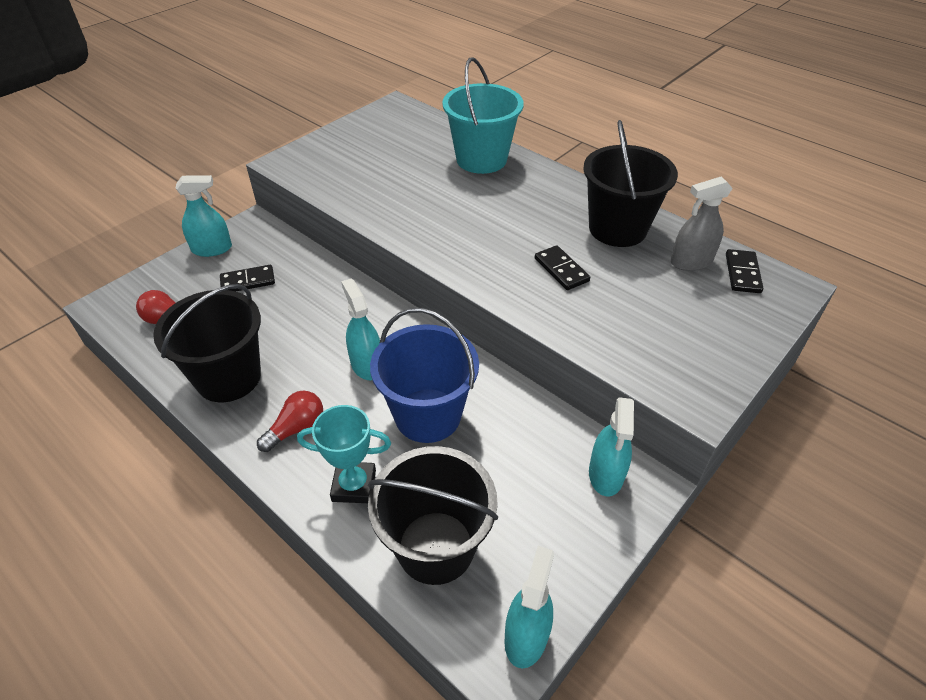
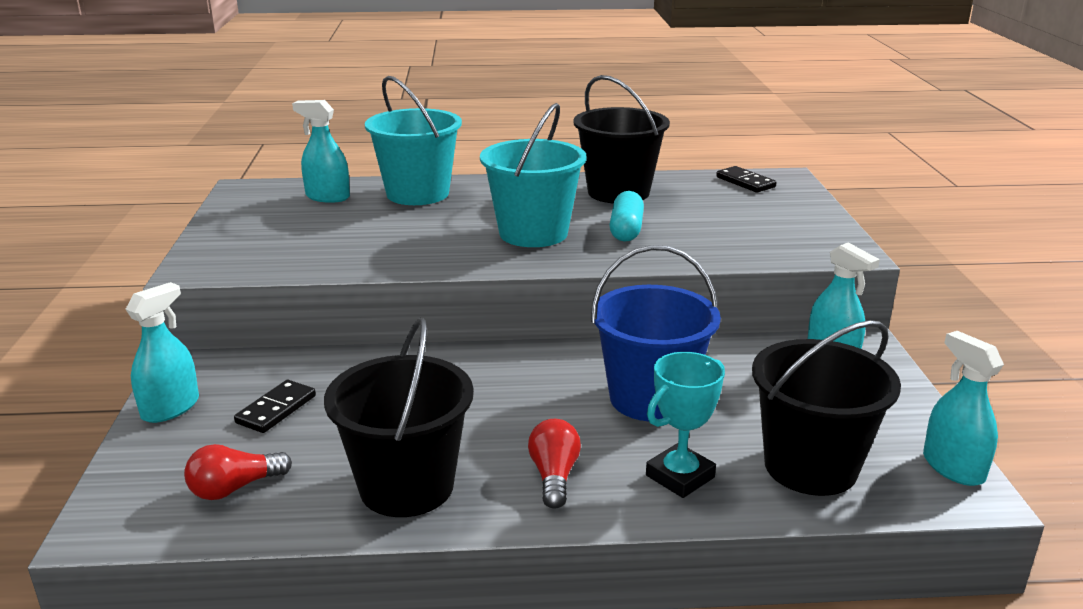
camera: 45 degrees left, 20 degrees down
(367, 365) = (533, 398): turquoise spray bottle -> turquoise spray bottle (327, 197)
(494, 237) = (533, 233): none -> turquoise bucket
(561, 270) = (626, 230): black domino -> turquoise capsule
(691, 261) = (703, 189): grey spray bottle -> none

